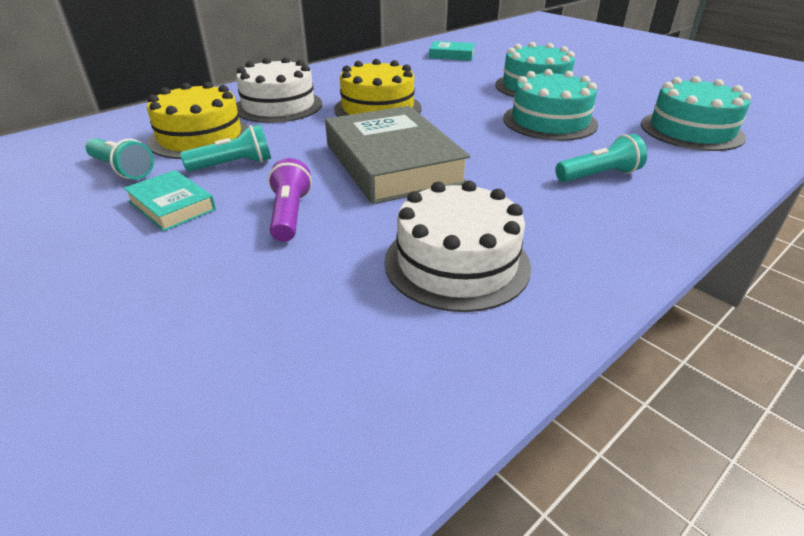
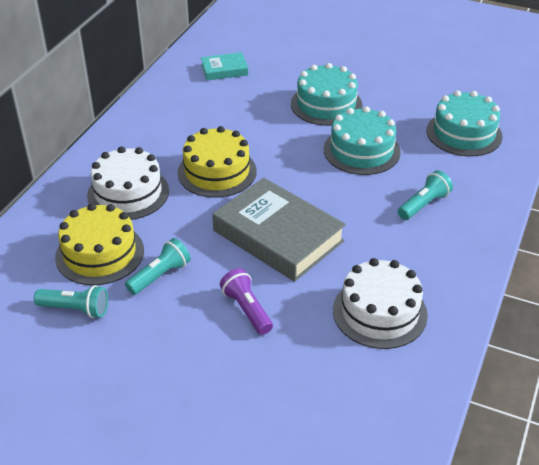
camera: 25 degrees left, 5 degrees up
(172, 205) = (155, 330): turquoise book -> none

